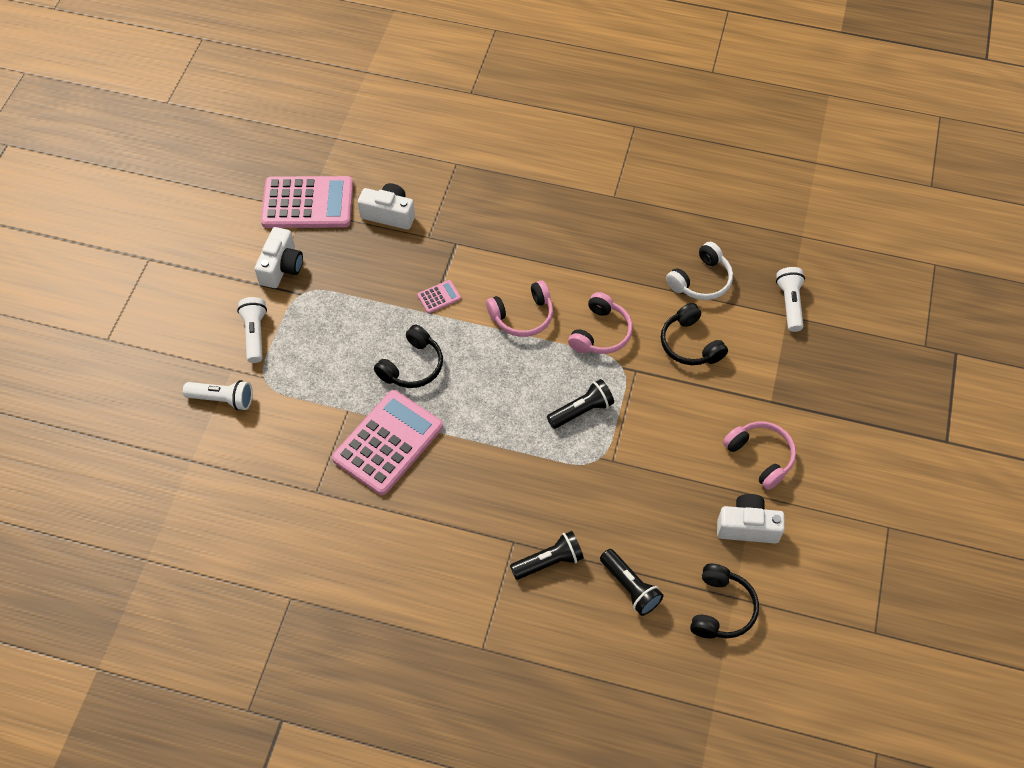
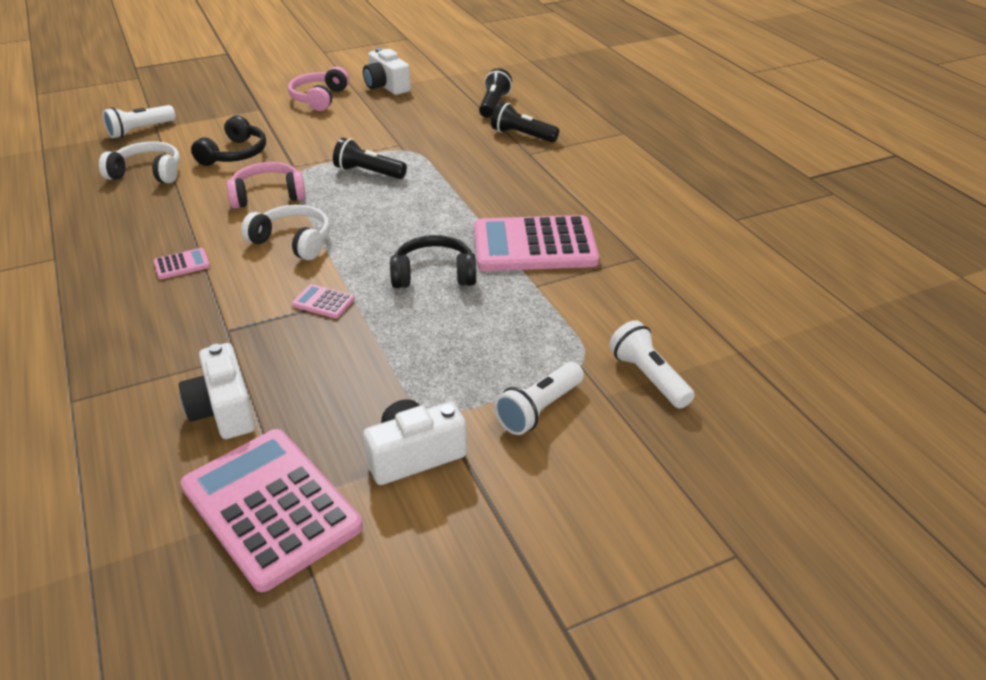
camera: 130 degrees left, 20 degrees down
(522, 316) = (293, 241): pink headphones -> white headphones
(548, 251) = (182, 264): none -> pink calculator
(721, 609) = (461, 76): black headphones -> none

